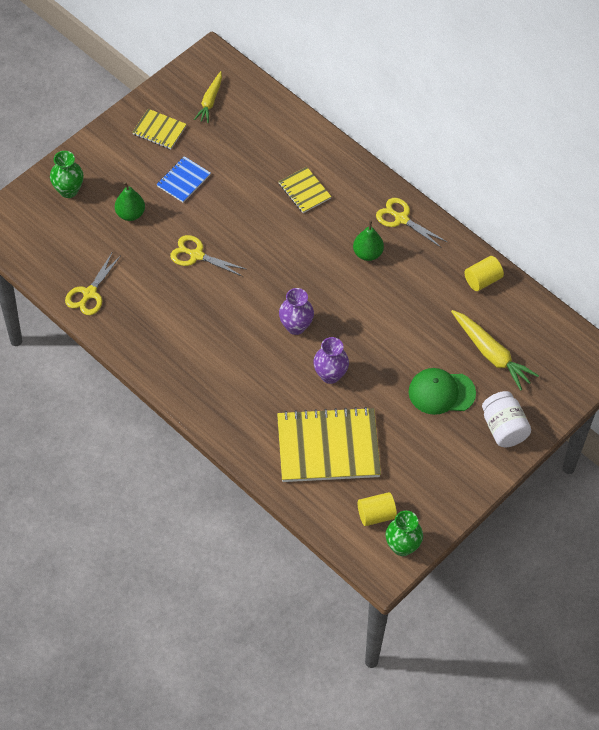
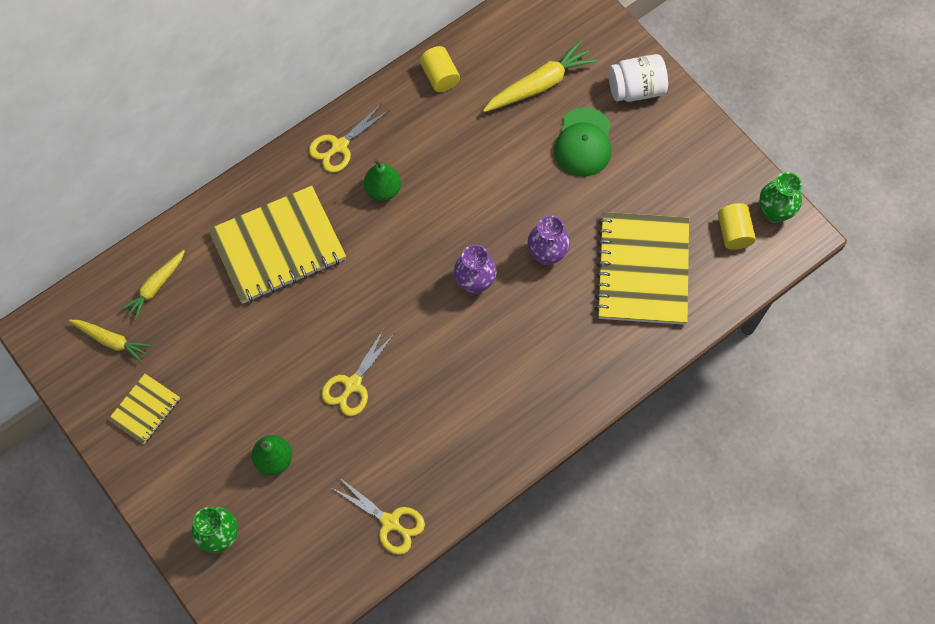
camera: 80 degrees left, 10 degrees up
(183, 180) = (233, 388): blue notebook -> none
(257, 120) = (155, 287): none -> yellow carrot
(304, 191) = (278, 246): yellow notebook -> yellow notebook, size x2.02

